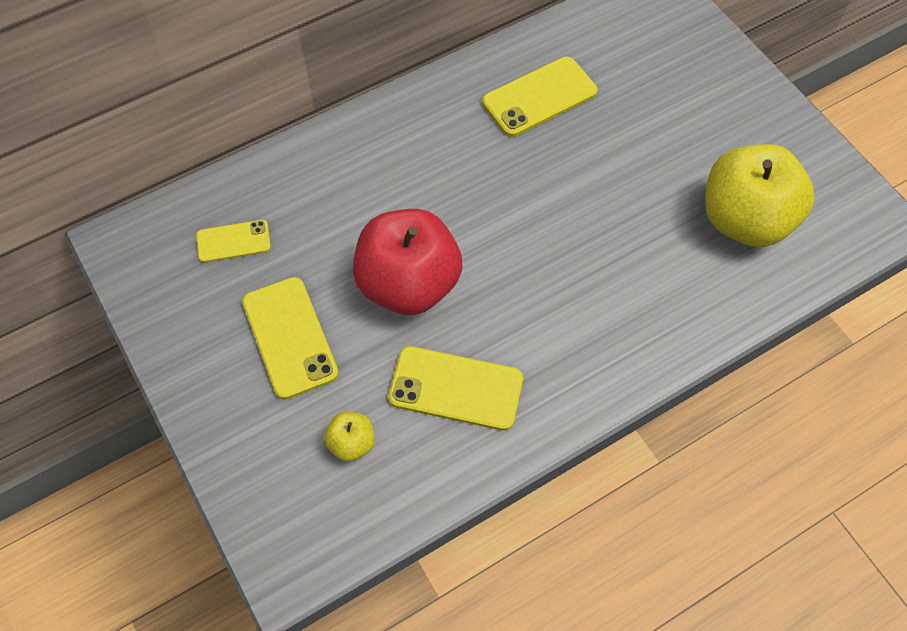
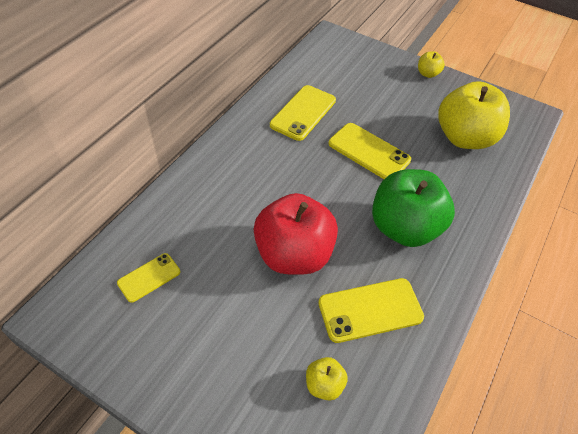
camera: 30 degrees left, 10 degrees down
(290, 337) = (232, 328): yellow phone -> yellow phone (369, 152)
(567, 309) = (404, 228): none -> green apple
(765, 100) = (427, 74): none -> yellow apple

